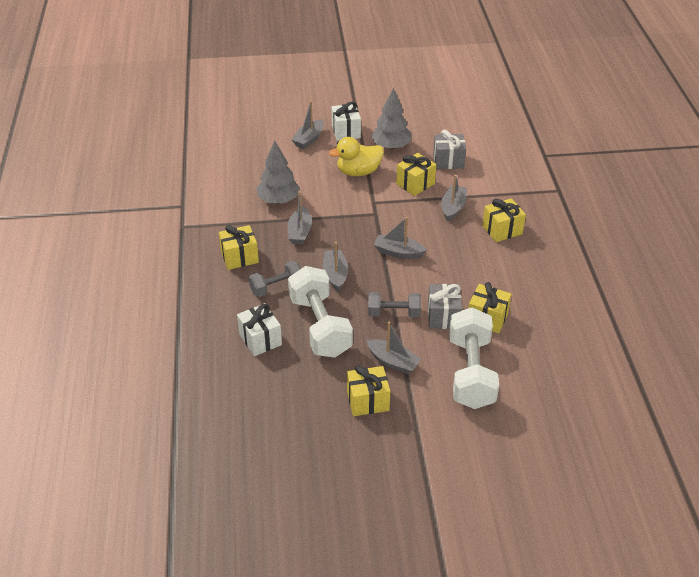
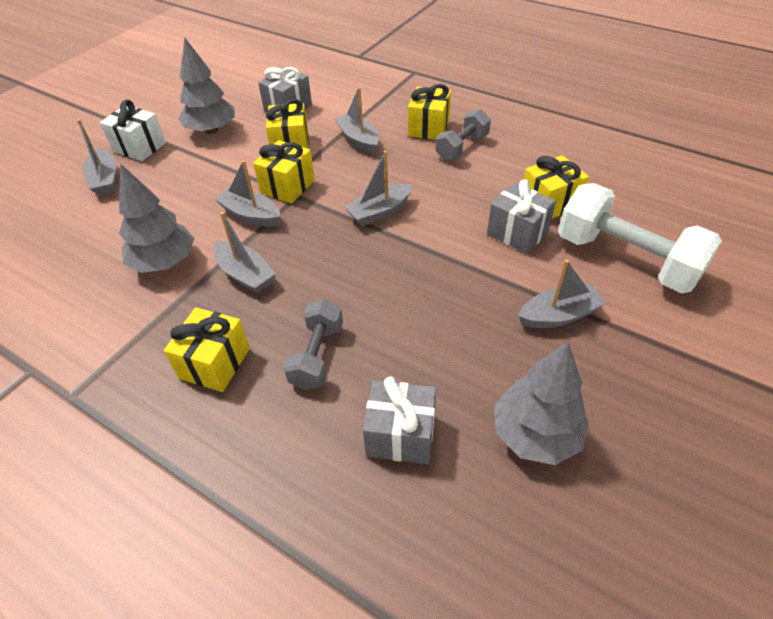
camera: 50 degrees left, 5 degrees up
(260, 339) = (400, 435): white gift -> grey gift
(304, 385) = (535, 434): none -> grey tree
(320, 326) = (435, 351): white dumbbell -> none
(335, 274) = (357, 284): grey boat -> grey boat (251, 215)
(358, 172) = (215, 172): yellow duck -> none
(367, 401) = (613, 379): yellow gift -> yellow gift (287, 186)
(394, 313) = (475, 269): grey dumbbell -> grey dumbbell (462, 147)

